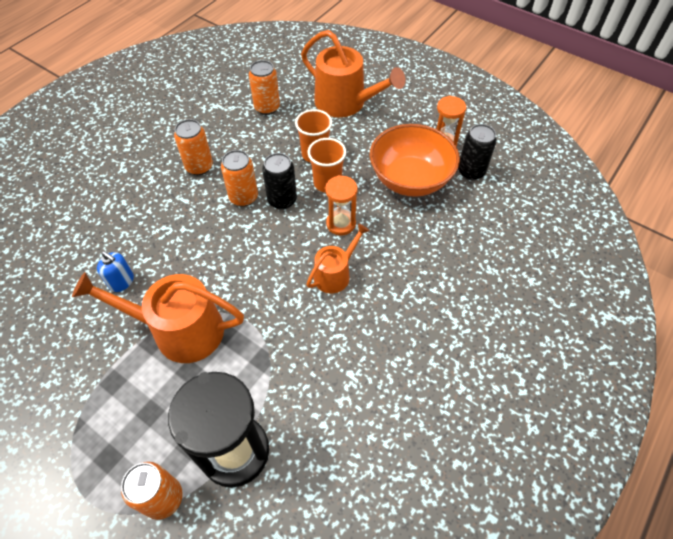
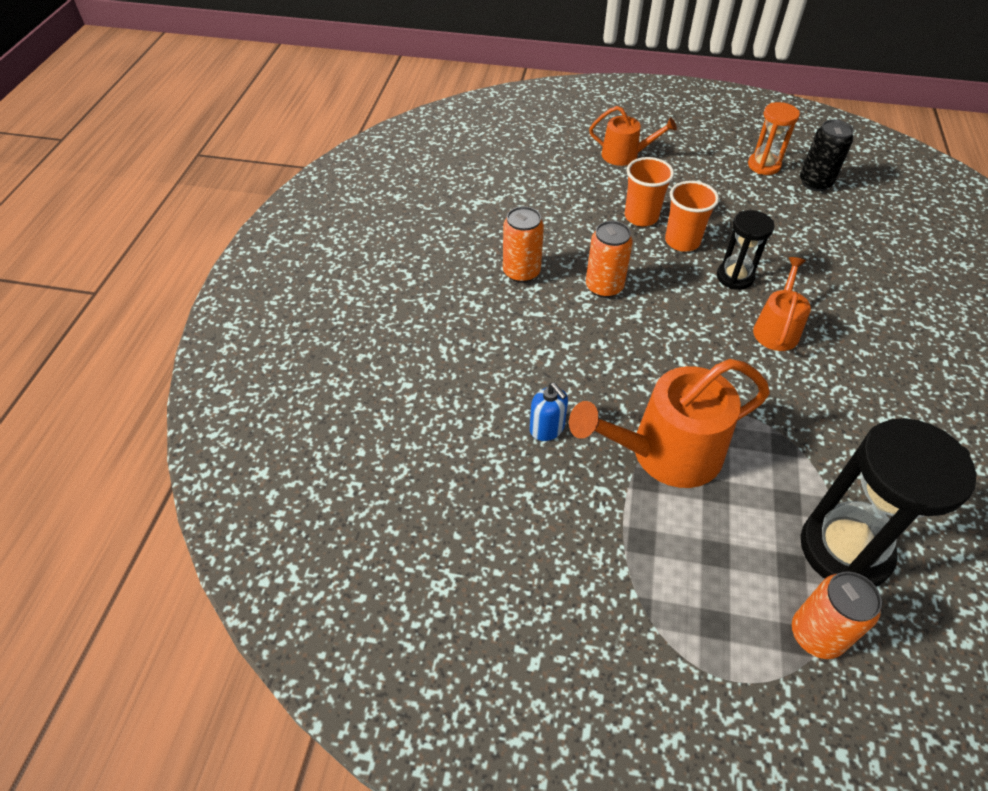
camera: 25 degrees left, 5 degrees down
(121, 282) = (547, 428): blue soap dispenser -> blue soap dispenser turned 45 degrees clockwise
(267, 107) = (541, 185): orange can -> none
(282, 200) = (650, 275): black can -> none
(341, 224) = (735, 277): orange hourglass -> black hourglass
(345, 103) = (625, 155): orange watering can -> orange watering can, size x0.57
(410, 179) = (763, 210): orange bowl -> none

